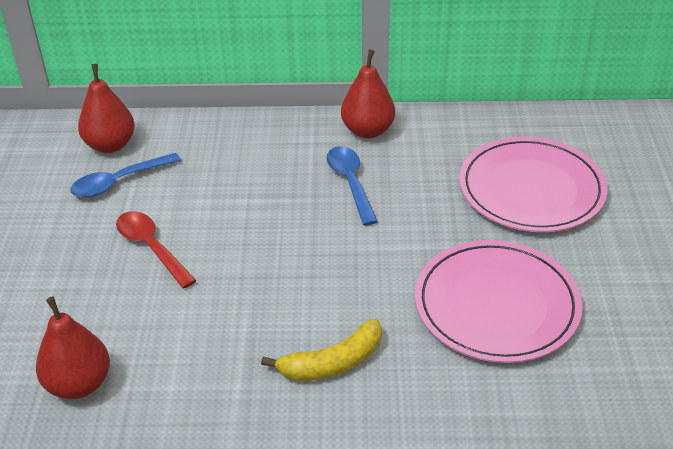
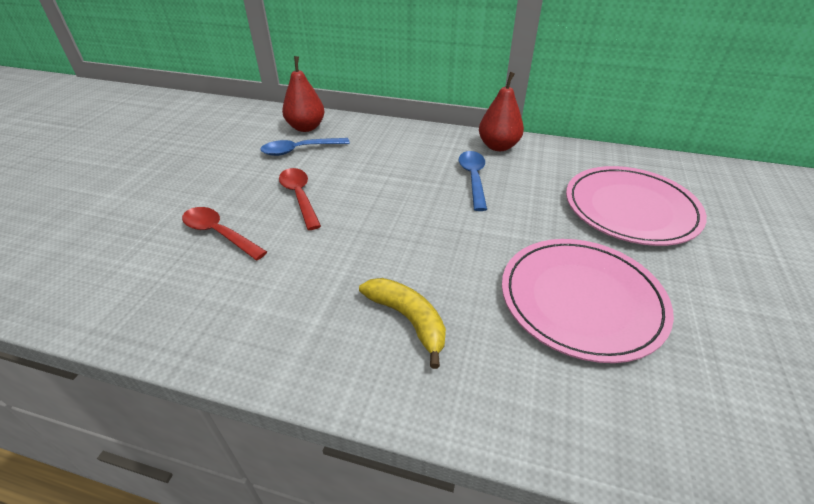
camera: 15 degrees right, 0 degrees up
(78, 314) = (219, 233): none -> red spoon
(79, 384) = (187, 288): red pear -> none
(332, 363) = (408, 320): yellow banana -> yellow banana turned 120 degrees counterclockwise

